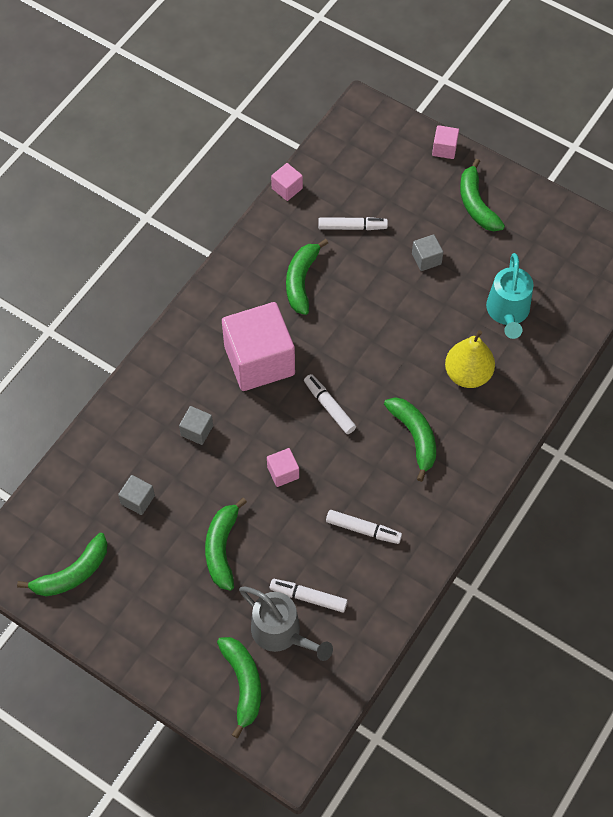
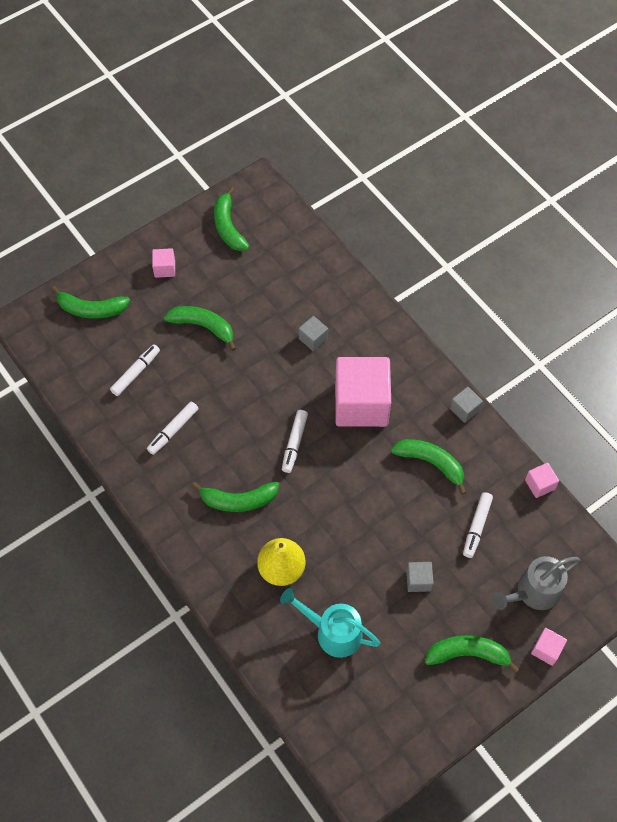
camera: 110 degrees right, 0 degrees up
(138, 500) = (269, 282): grey cube -> grey cube (464, 409)
(282, 633) = (117, 346): grey watering can -> grey watering can (533, 592)
(283, 472) = (249, 389): pink cube -> pink cube (164, 268)
(329, 407) = (294, 443): white marker -> white marker turned 120 degrees clockwise

